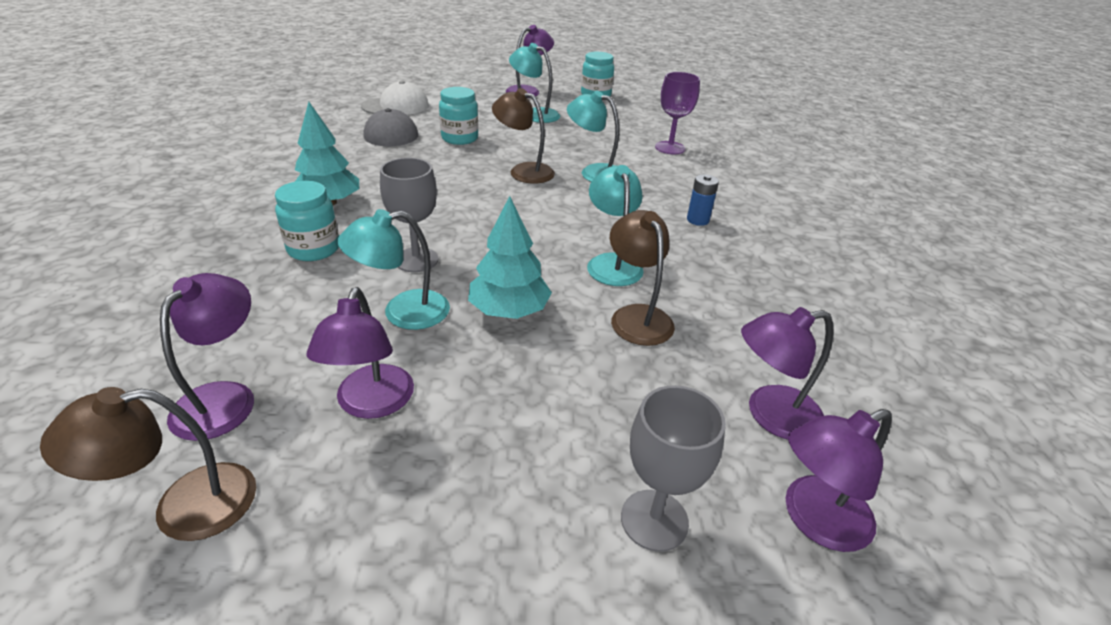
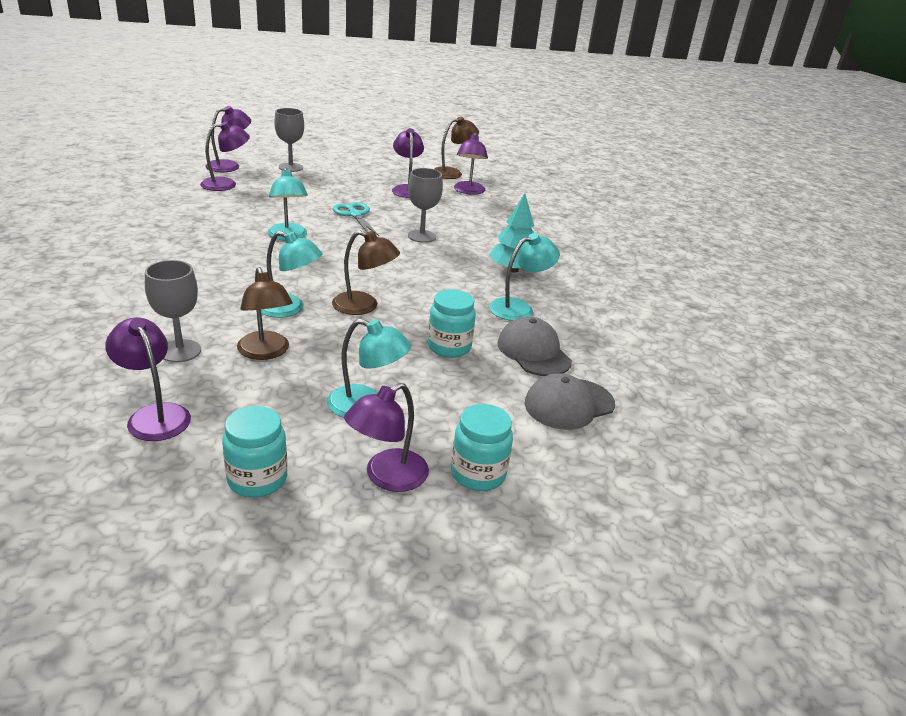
camera: 170 degrees right, 5 degrees down
(314, 249) = (490, 240): turquoise jar -> turquoise jar (478, 474)
(396, 106) = (569, 404): white cap -> grey cap
(403, 312) = (413, 214): turquoise lamp -> turquoise lamp (519, 308)
(509, 311) = (355, 215): turquoise tree -> turquoise scissors
(636, 316) = (279, 213): brown lamp -> brown lamp (266, 352)
(663, 119) = (154, 415): none -> purple lamp
(670, 148) = (180, 351): purple goblet -> grey goblet
(697, 220) = (203, 266): blue battery -> none

